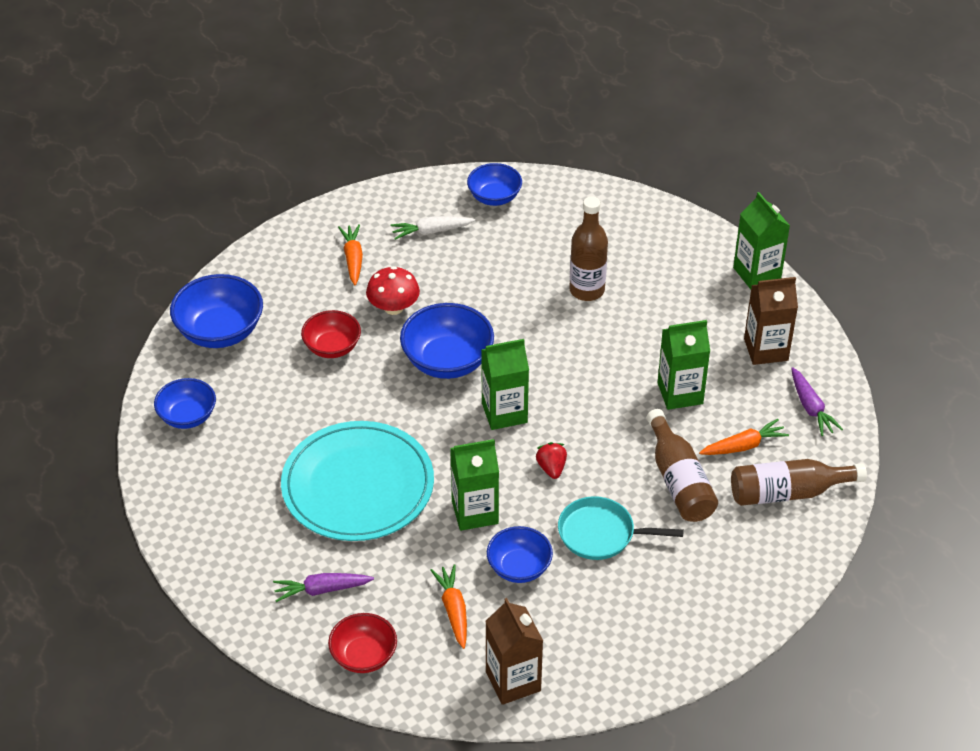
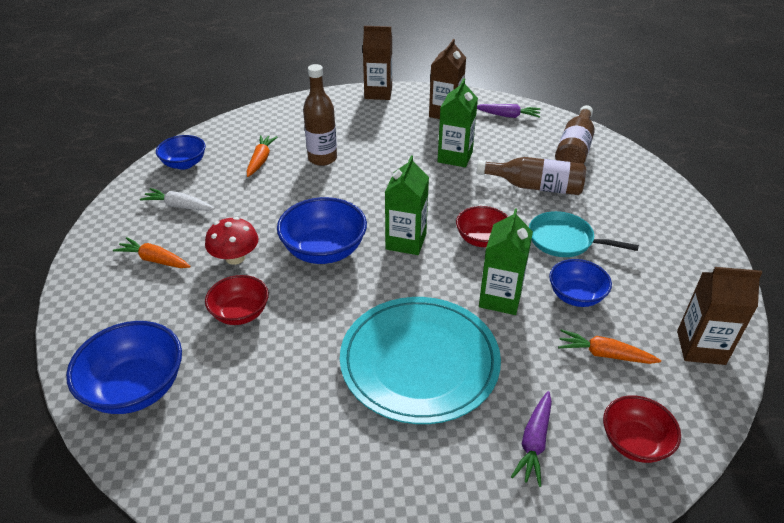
camera: 60 degrees left, 5 degrees down
(187, 416) = (221, 465): blue bowl -> none
(431, 231) = (179, 206): white carrot -> white carrot turned 90 degrees clockwise
(551, 468) = (482, 239): red strawberry -> red bowl
(601, 534) = (564, 240): turquoise pan -> turquoise pan turned 75 degrees clockwise
(743, 446) = (522, 150): orange carrot -> orange carrot (261, 160)
(757, 273) = (378, 93): green carton -> brown carton

